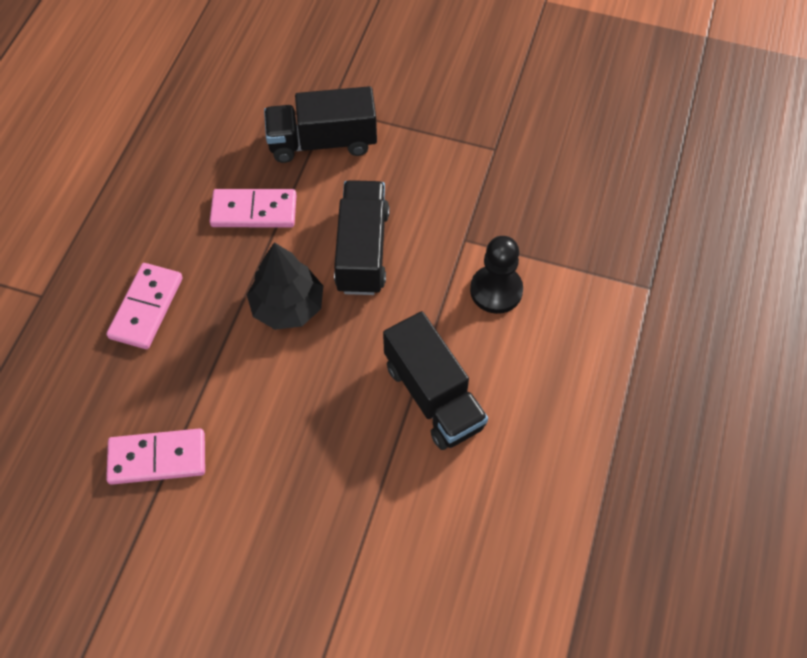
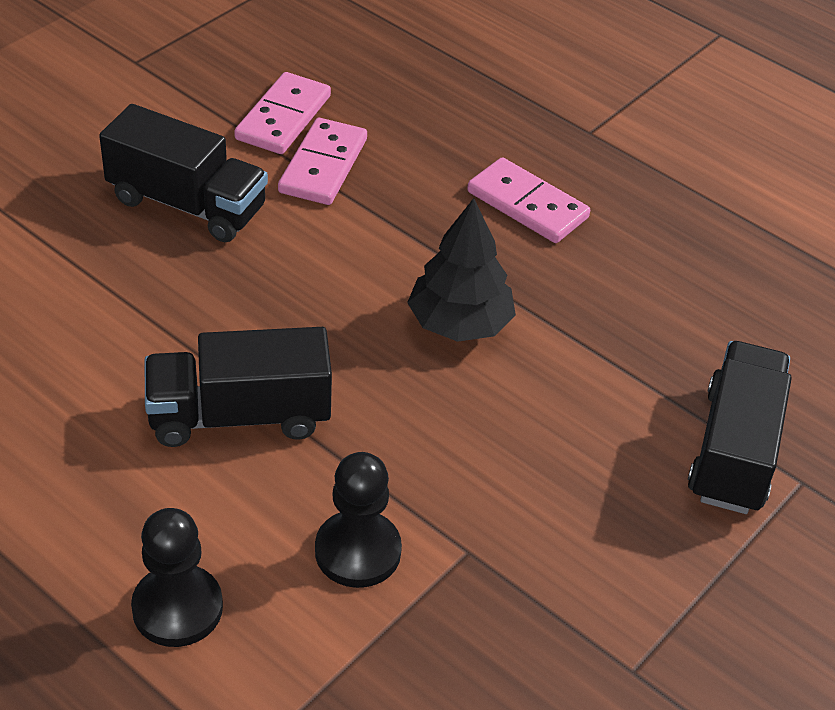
camera: 110 degrees right, 15 degrees down
(254, 211) = (633, 338): pink domino -> pink domino (283, 117)
(362, 251) = (509, 426): black truck -> black truck (187, 204)
(585, 360) = (177, 608): none -> black pawn

